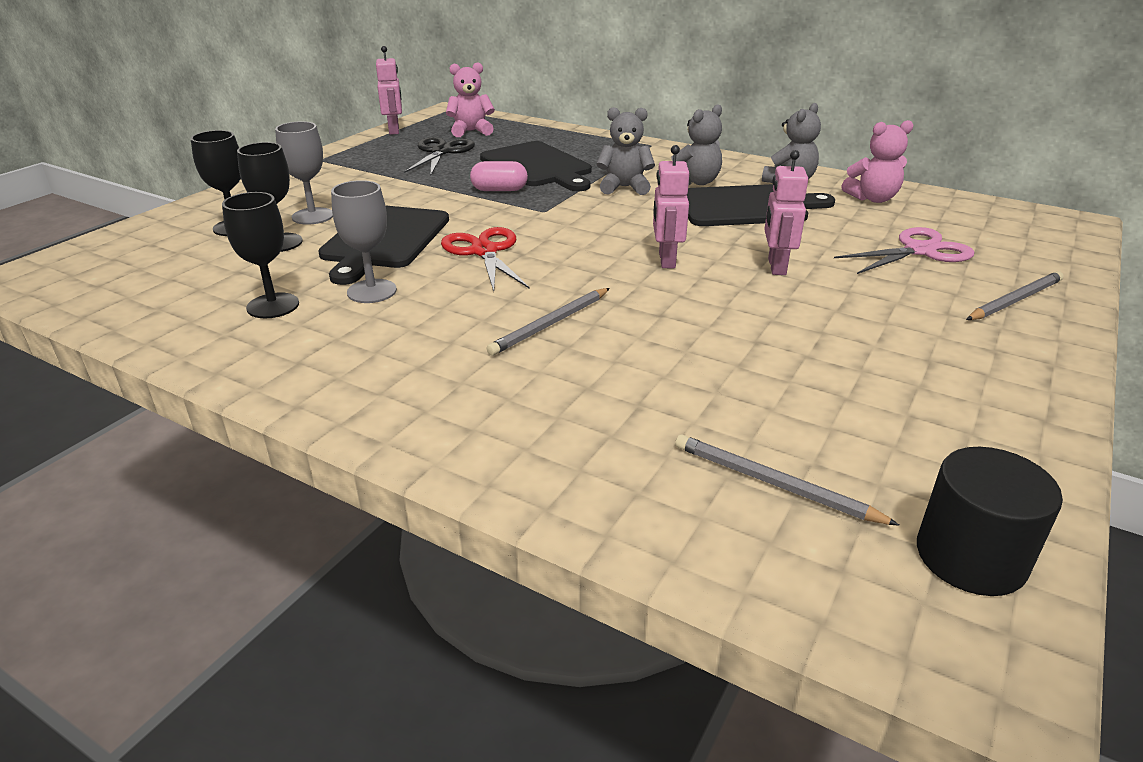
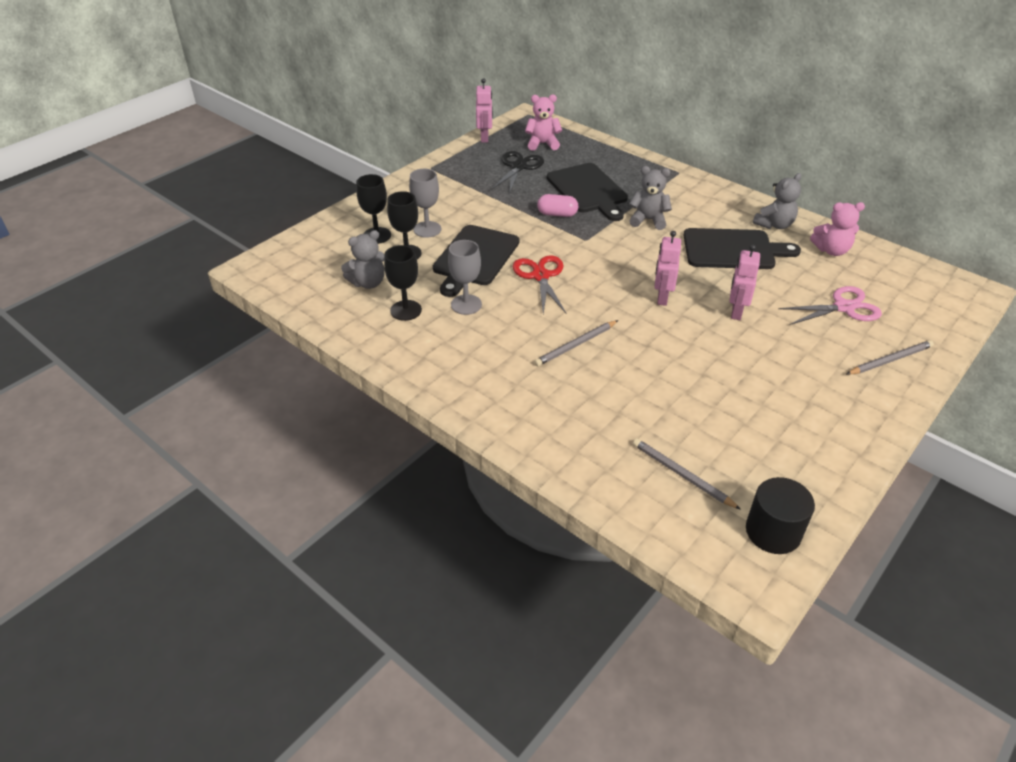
camera: 10 degrees right, 10 degrees up
(695, 182) = (702, 219): grey teddy bear -> grey teddy bear (368, 283)

